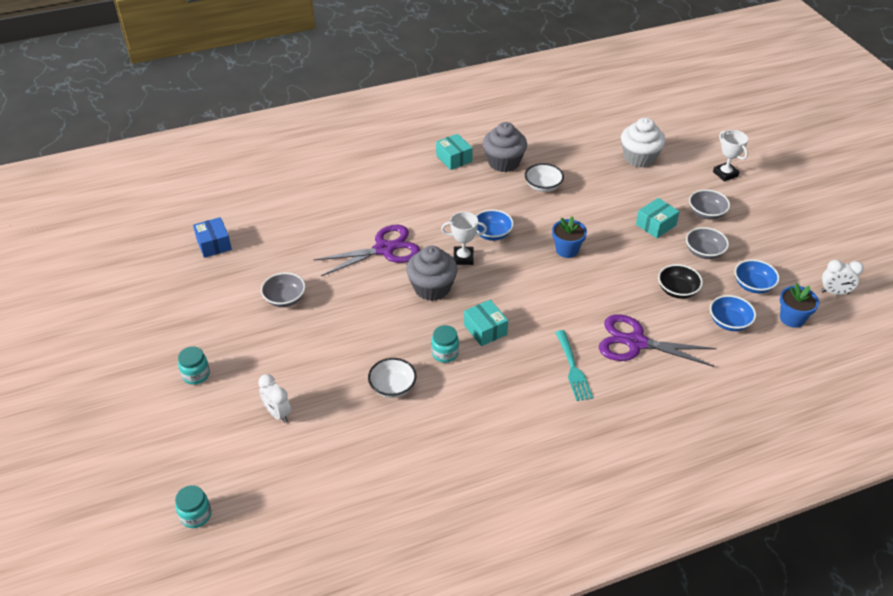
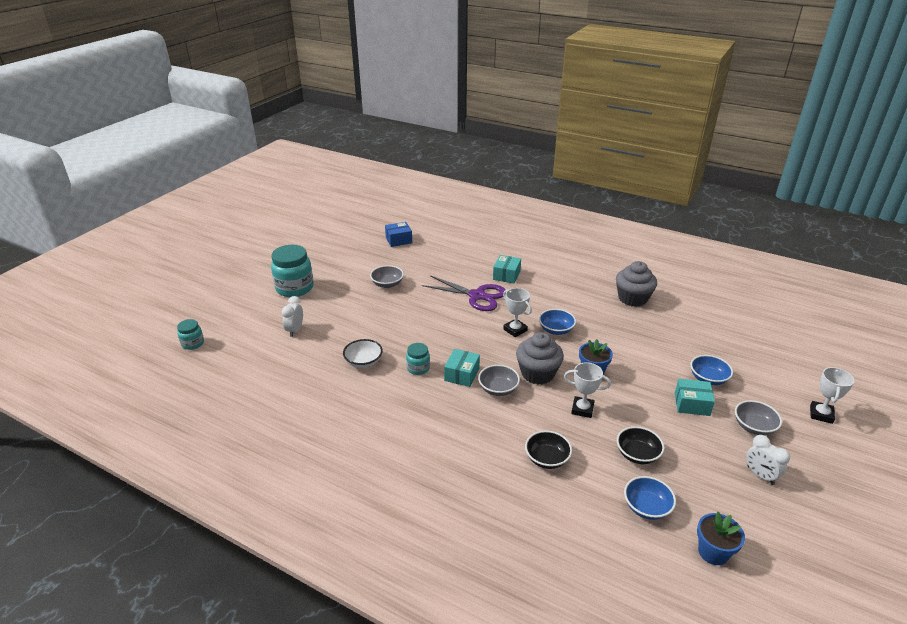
camera: 50 degrees right, 10 degrees down
(196, 375) = (294, 288): turquoise jar -> turquoise jar, size x1.92
(214, 244) = (398, 240): blue box -> blue box turned 45 degrees clockwise
(432, 288) = (469, 332): grey cupcake -> grey cupcake (537, 373)
(454, 158) = (601, 277): turquoise box -> turquoise box (506, 275)
(543, 186) = (639, 327): white bowl -> none
(573, 368) = (477, 437): turquoise fork -> none
(603, 286) = (582, 409): none -> white trophy
(636, 342) = (547, 459): purple scissors -> black bowl
(639, 158) = (751, 357): white cupcake -> none
(704, 252) = (705, 449): grey bowl -> grey bowl (498, 389)
(753, 285) = (714, 502): blue bowl -> blue bowl (708, 379)
(834, 292) = (795, 571): white clock -> white clock (760, 475)

